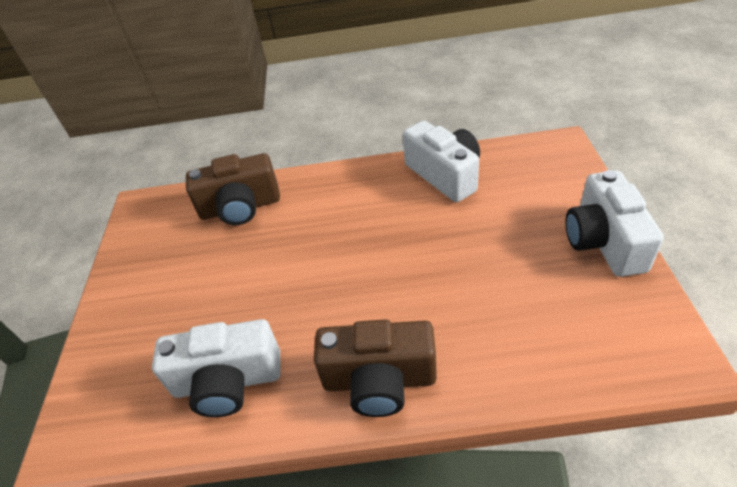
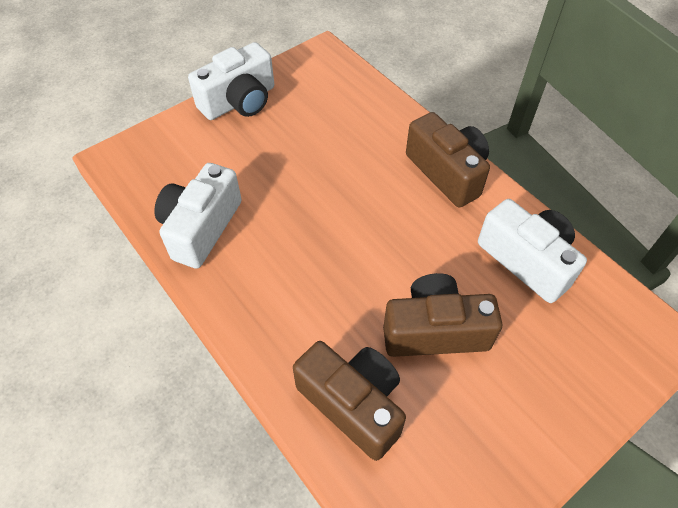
camera: 130 degrees left, 10 degrees up
(240, 273) = (435, 330): none -> brown camera

